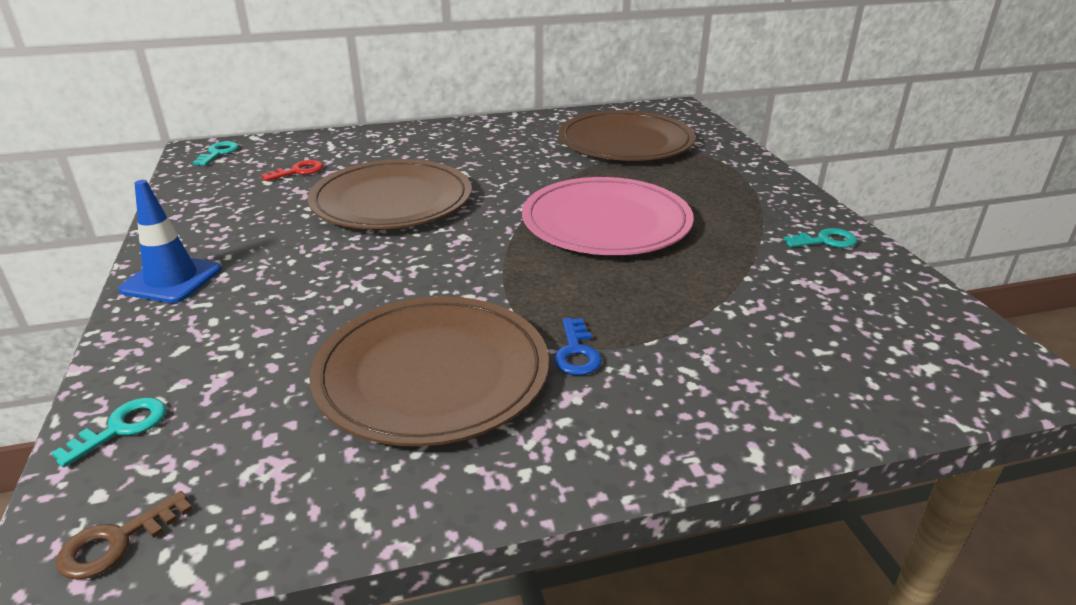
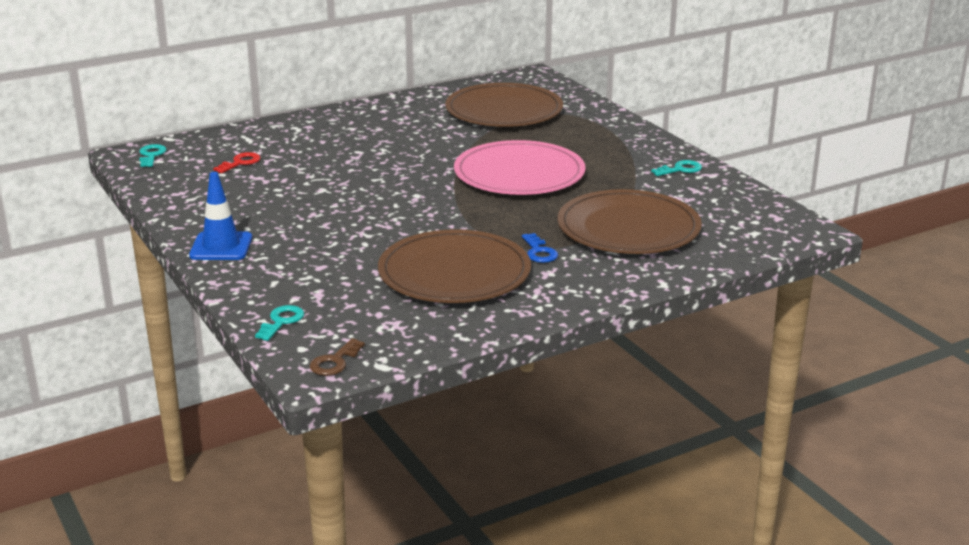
camera: 15 degrees left, 5 degrees down
(391, 201) = (341, 177): brown plate -> brown plate (628, 228)

